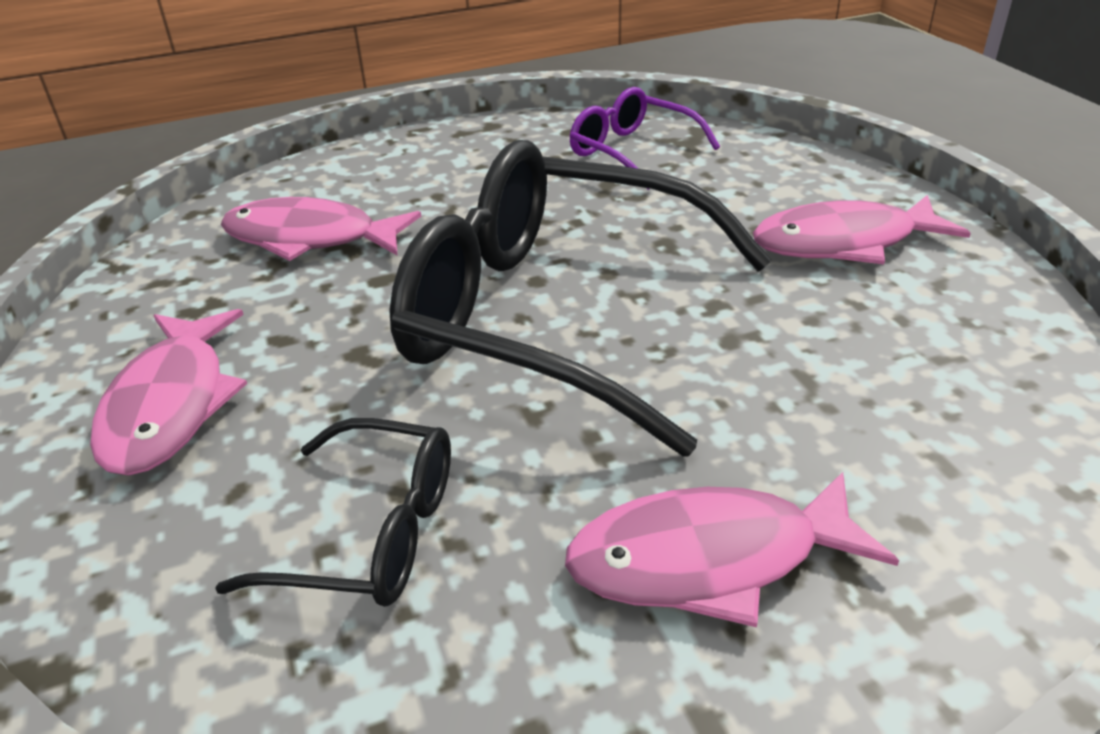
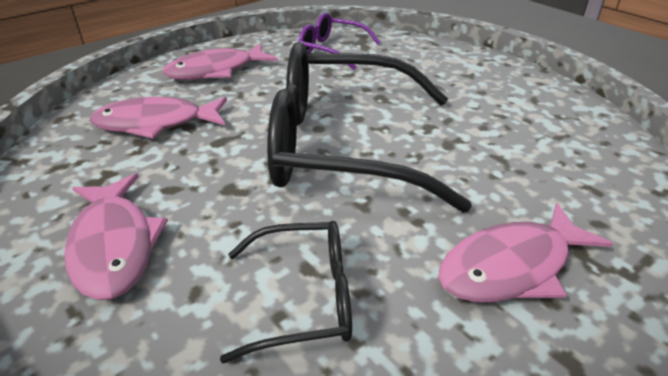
camera: 20 degrees left, 0 degrees up
(844, 243) = (475, 85): pink fish -> pink fish (216, 71)

